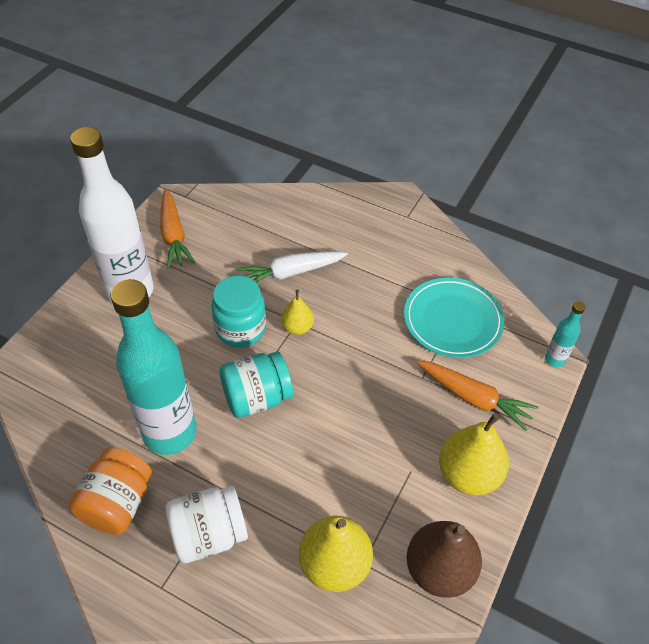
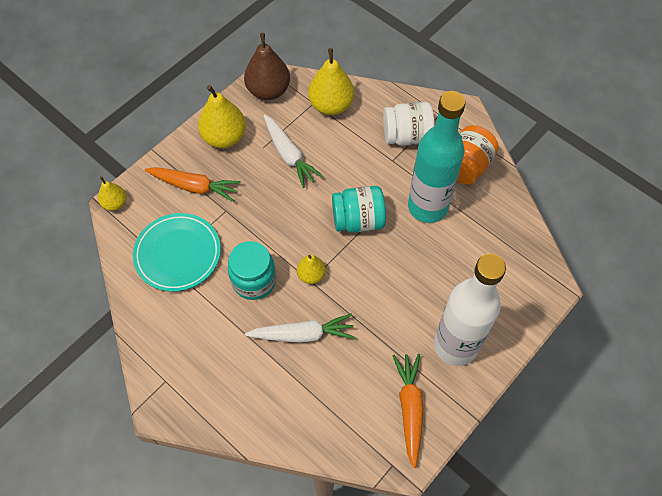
camera: 165 degrees left, 10 degrees up
(240, 328) = (360, 284): turquoise jar -> turquoise jar (254, 281)
(370, 467) = (289, 155): none -> white carrot
(474, 398) = (194, 186): orange carrot -> orange carrot turned 150 degrees clockwise
(554, 359) = (115, 203): turquoise bottle -> yellow pear

